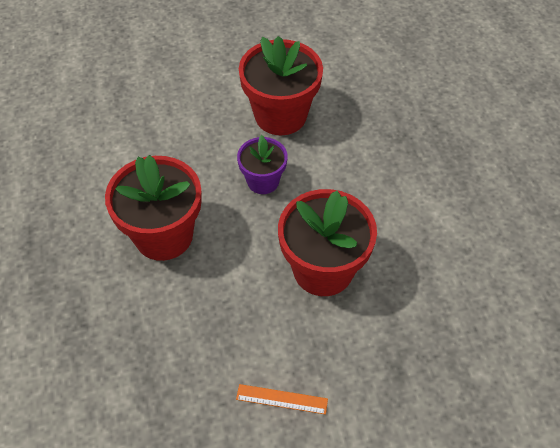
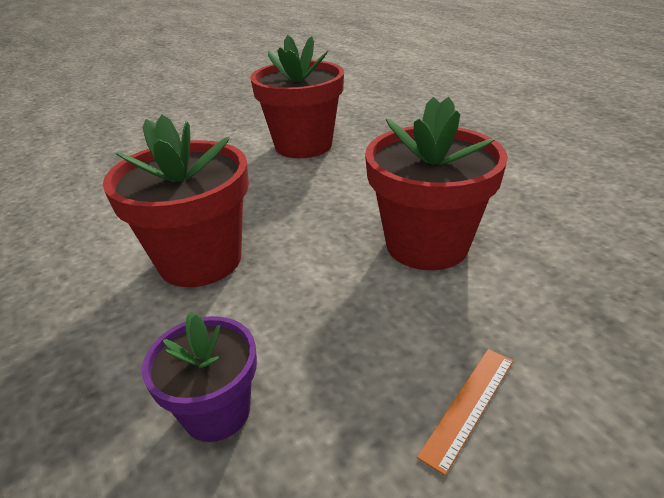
camera: 15 degrees left, 20 degrees down
(263, 181) = (309, 191): purple flower pot -> purple flower pot (217, 411)
(282, 399) = (468, 405): orange ruler -> orange ruler turned 45 degrees counterclockwise

